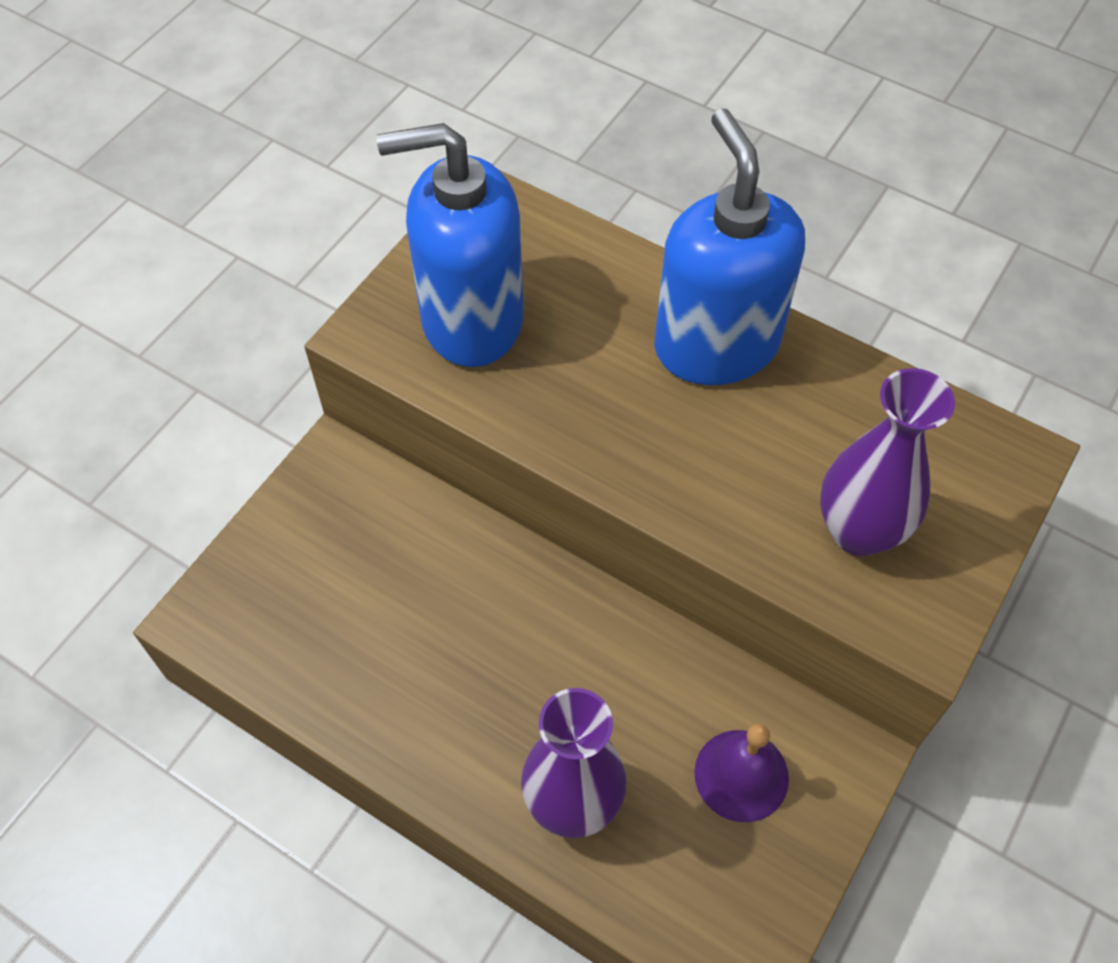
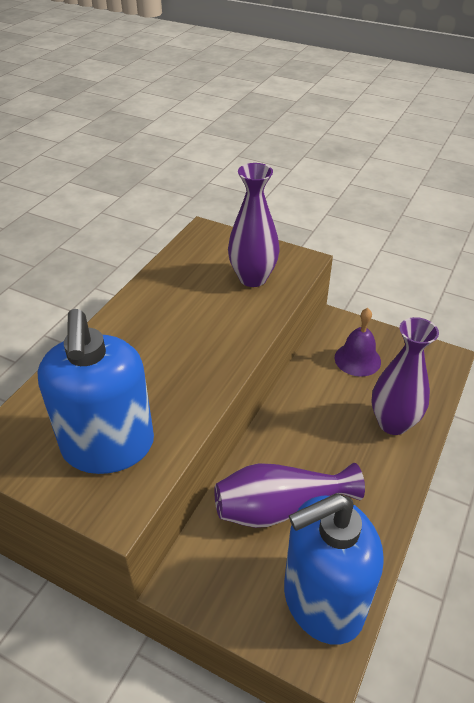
camera: 95 degrees left, 15 degrees down
(426, 589) = (279, 507): none -> purple vase
(716, 345) = (135, 327): blue soap dispenser -> blue soap dispenser (322, 600)

